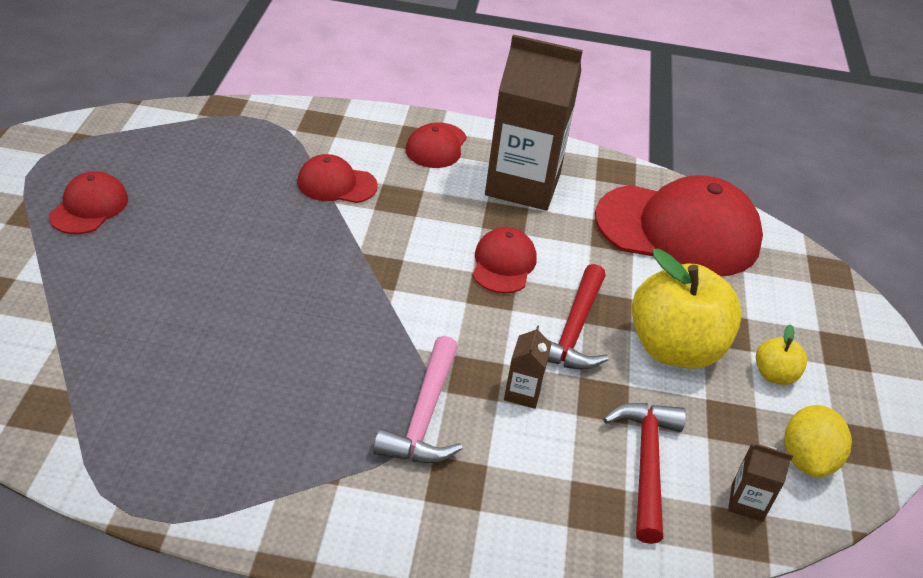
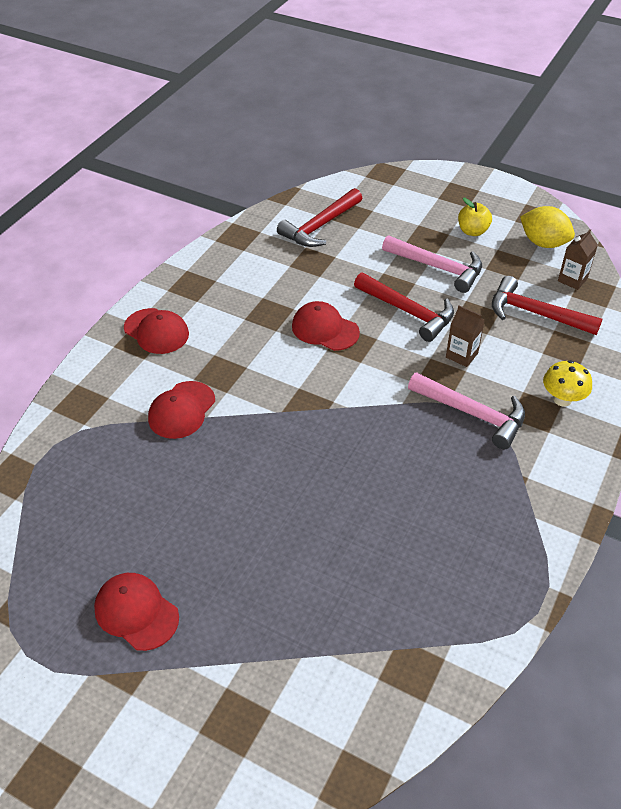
camera: 65 degrees left, 5 degrees up
(490, 510) = (562, 399): none -> yellow mushroom
(523, 185) = (233, 292): brown carton -> none
(674, 348) = (438, 268): yellow apple -> pink hammer
(678, 230) = (320, 226): red cap -> red hammer

